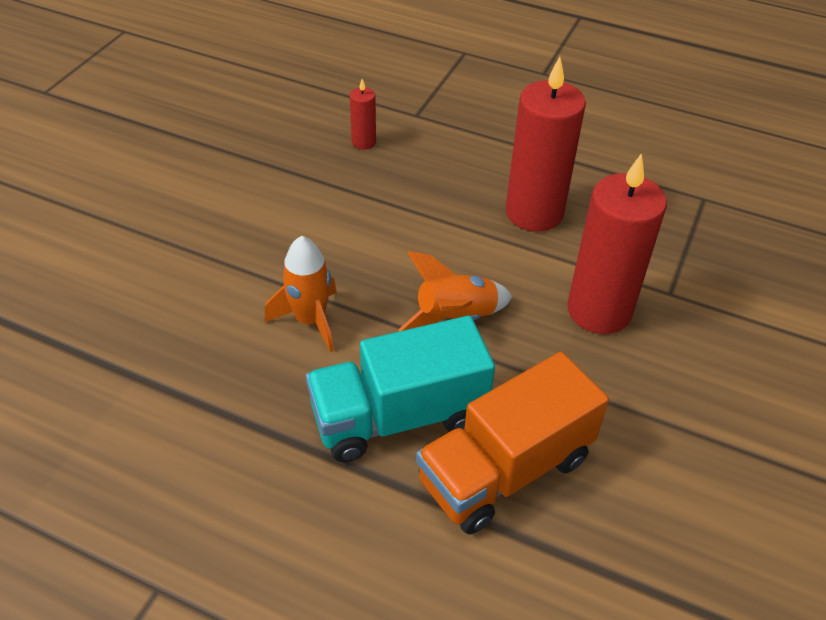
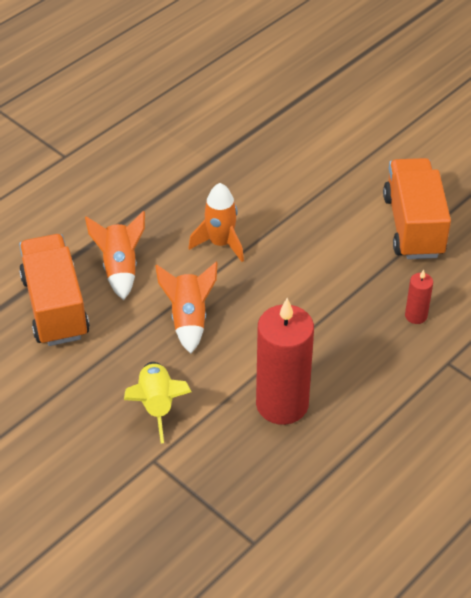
camera: 110 degrees right, 0 degrees up
(224, 162) = (413, 226): none -> orange truck
(398, 416) = (120, 268): turquoise truck -> orange rocket
(599, 310) = (157, 405): red candle -> yellow rocket

